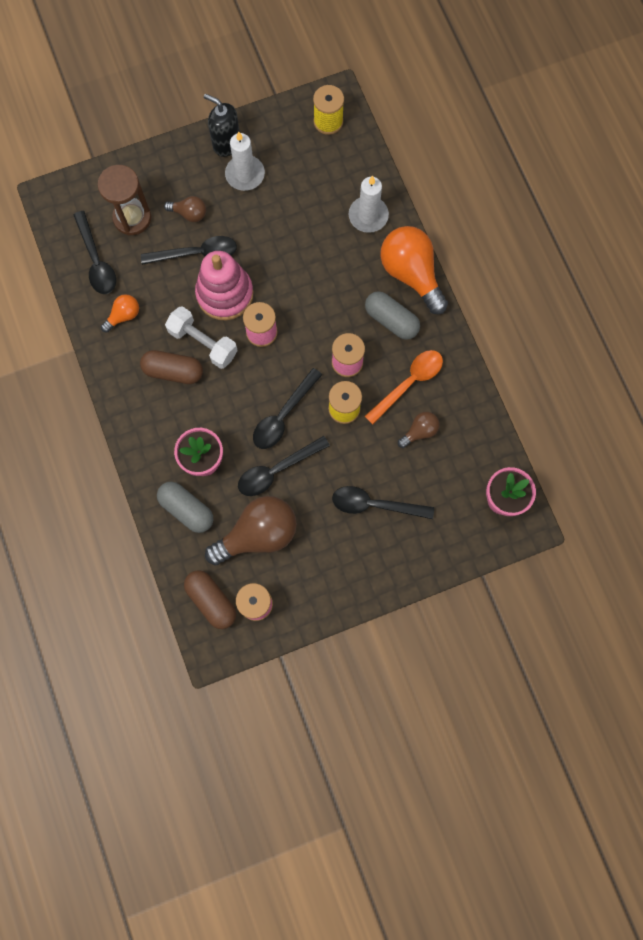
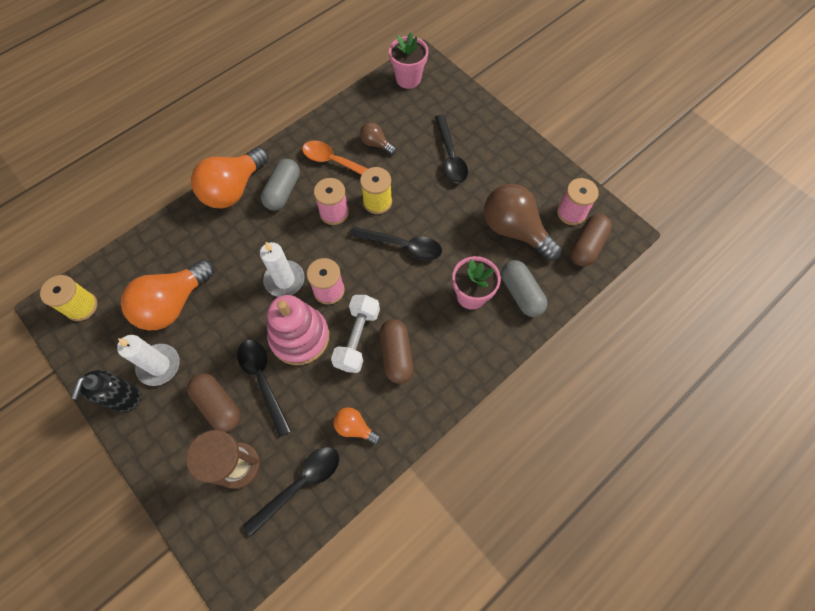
camera: 110 degrees left, 10 degrees down
(187, 509) = (521, 293): grey capsule -> grey capsule turned 45 degrees counterclockwise
(189, 214) = (218, 405): brown light bulb -> brown capsule
(277, 470) = (453, 234): black spoon -> none
(301, 196) = (173, 304): none -> orange light bulb
(368, 216) = (182, 239): white candle -> white candle (284, 280)

